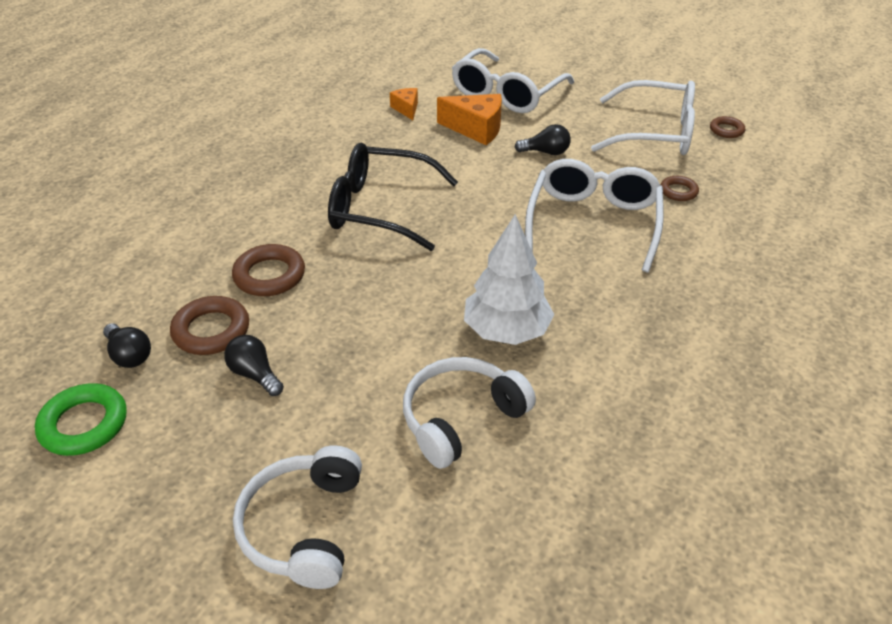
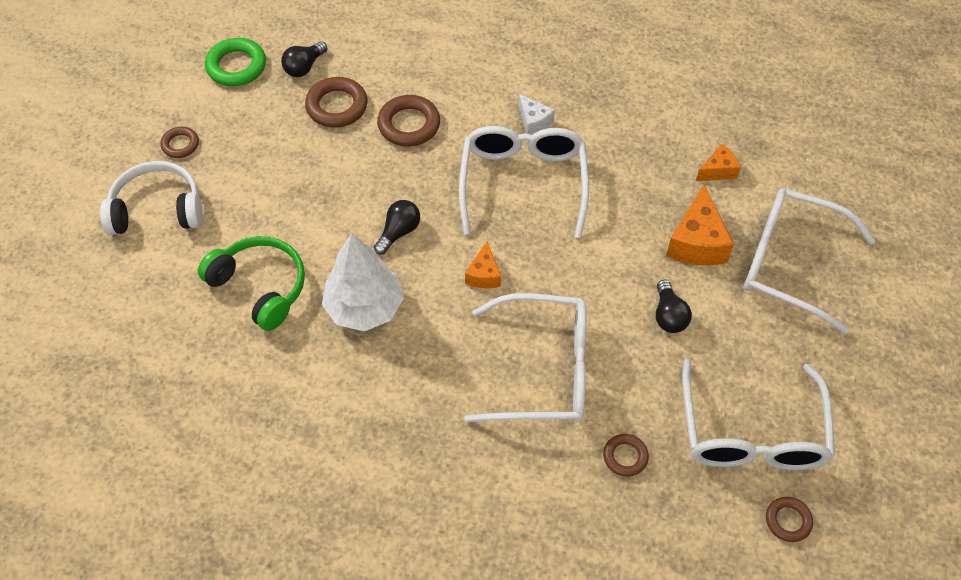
camera: 80 degrees right, 15 degrees up
(196, 495) = (180, 144): none -> brown ring
(255, 374) = (293, 146): black light bulb -> black light bulb (399, 232)
(307, 193) = (533, 121): none -> white cheese
(380, 208) = (523, 183): black glasses -> white glasses
(461, 418) = (260, 286): white headphones -> green headphones
(482, 245) = (484, 275): none -> orange cheese

